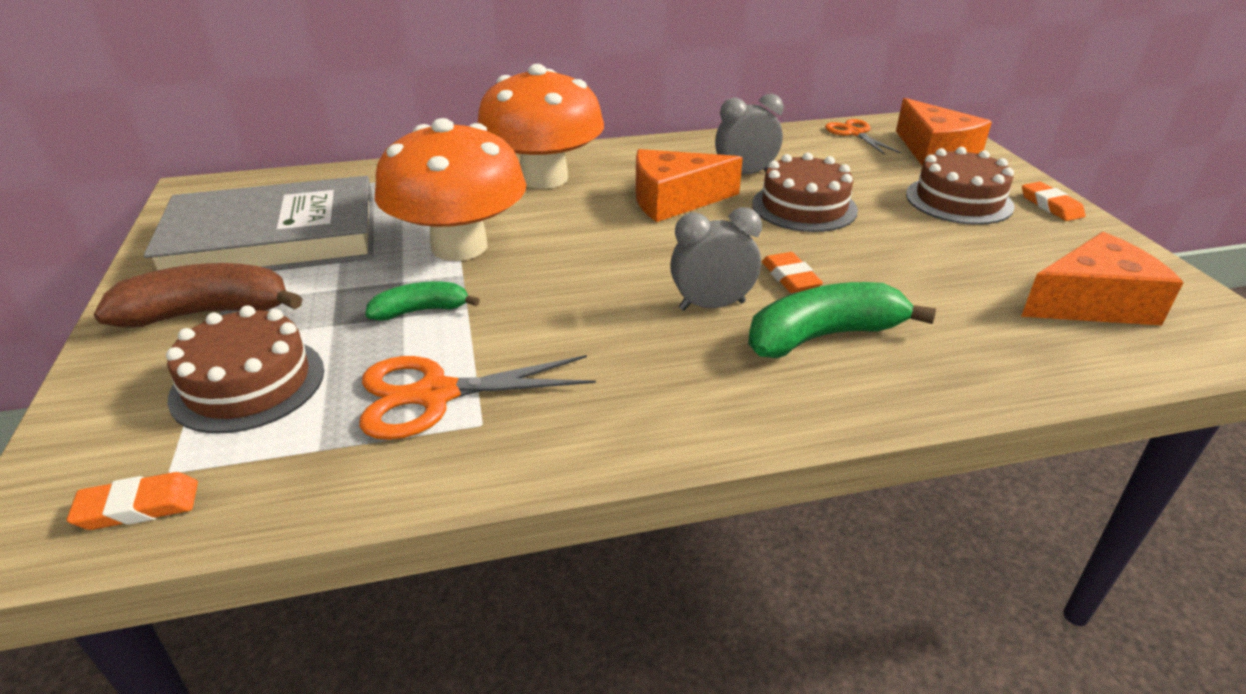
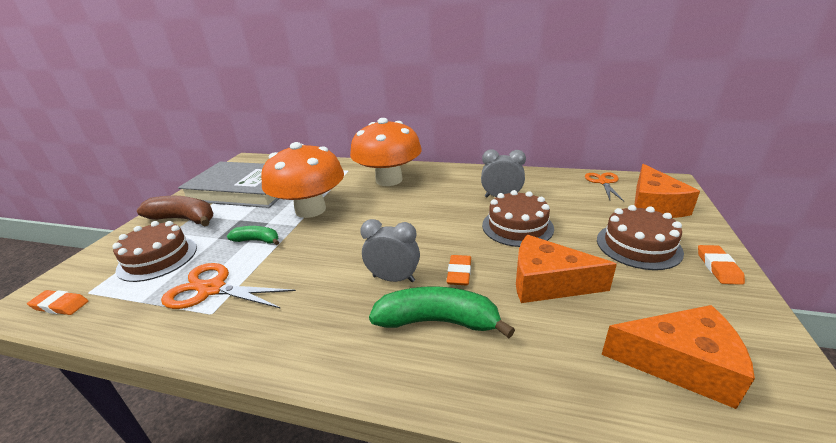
camera: 30 degrees right, 5 degrees down
(674, 200) = (442, 206): orange cheese -> orange cheese (547, 283)

